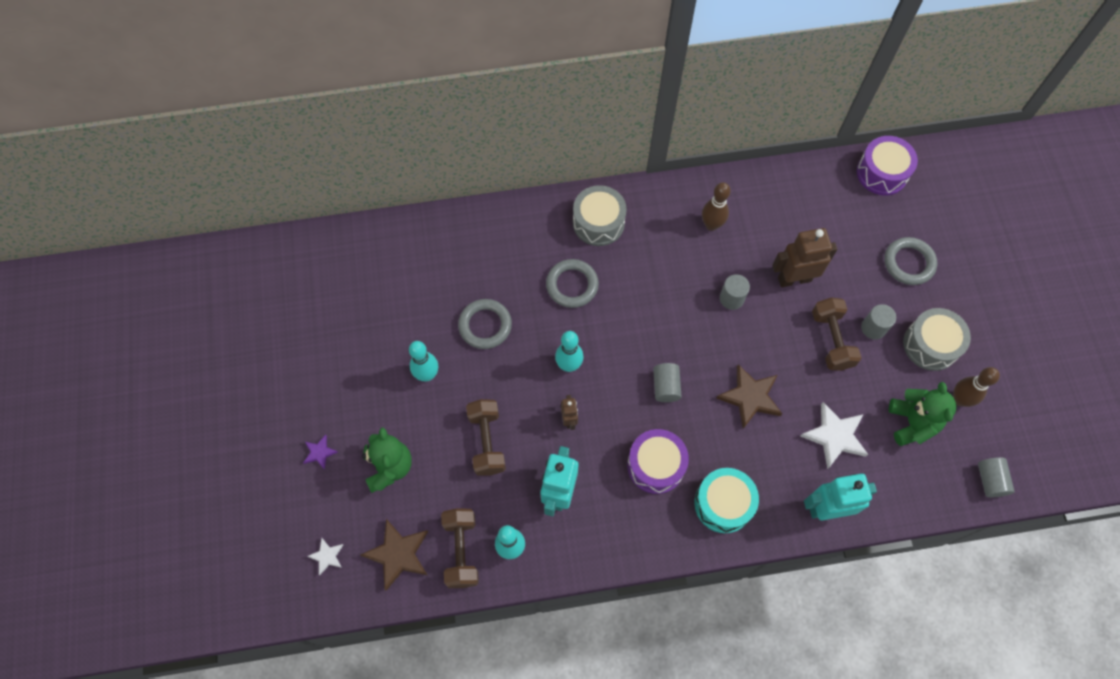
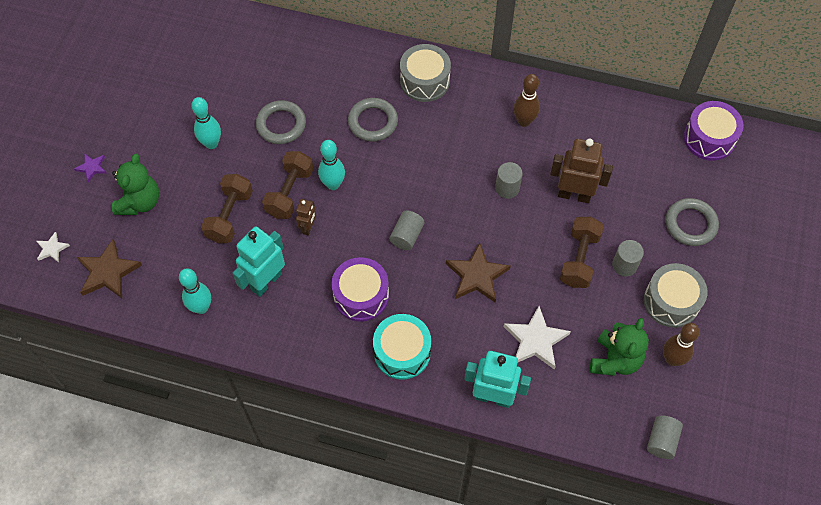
camera: 25 degrees right, 5 degrees down
(461, 551) = (160, 292): brown dumbbell -> brown dumbbell (290, 193)

